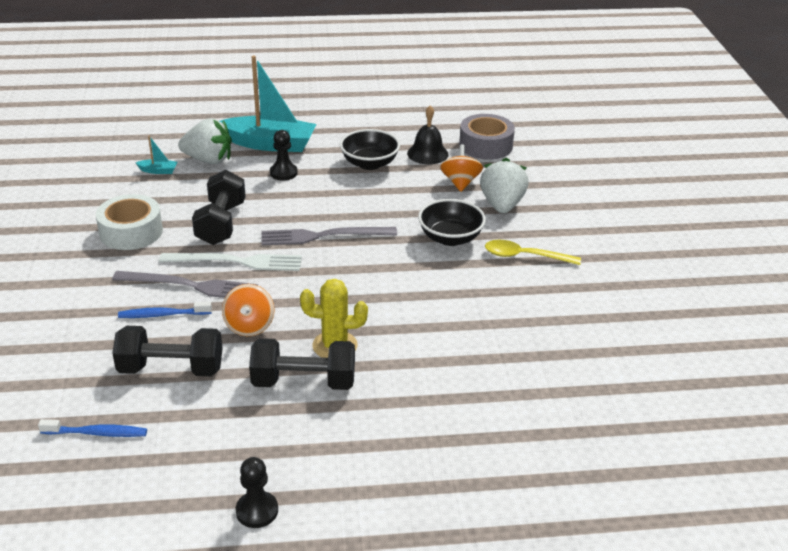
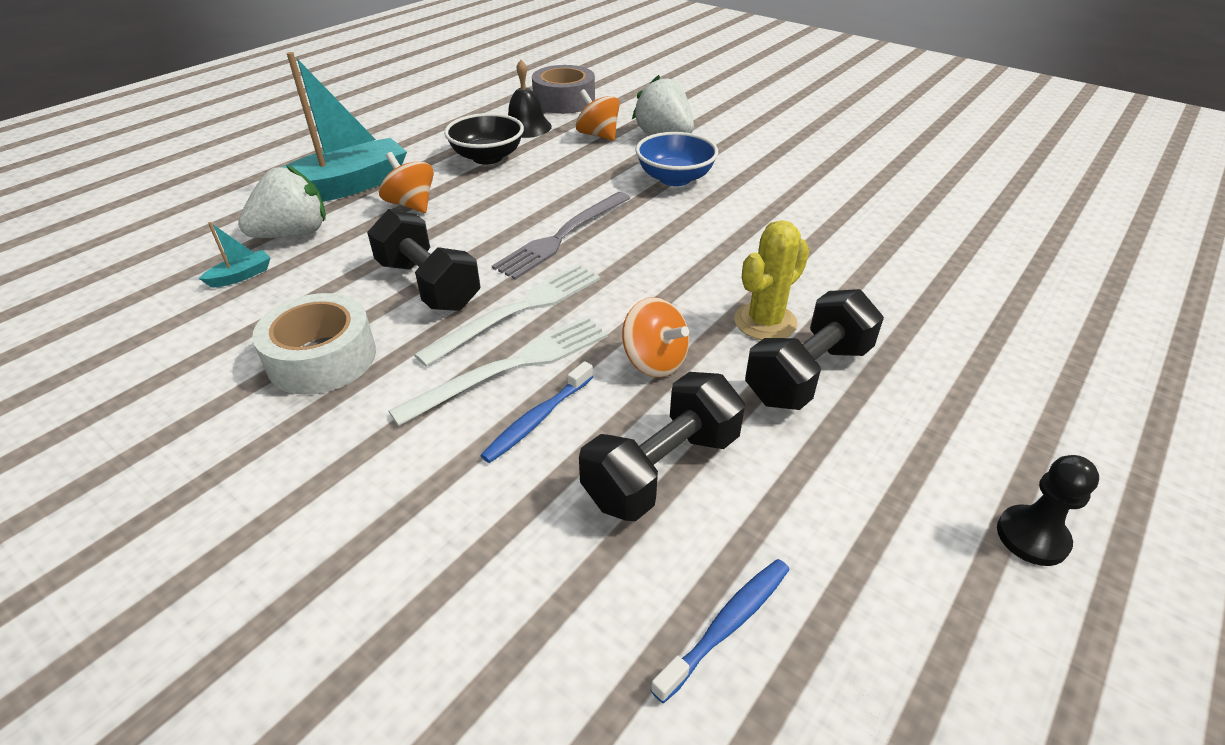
camera: 45 degrees left, 5 degrees up
(190, 286) = (512, 367): grey fork -> white fork
(283, 173) = (411, 204): black pawn -> orange spinning top
(450, 238) = (675, 178): black bowl -> blue bowl
(524, 256) = (754, 161): yellow spoon -> none

